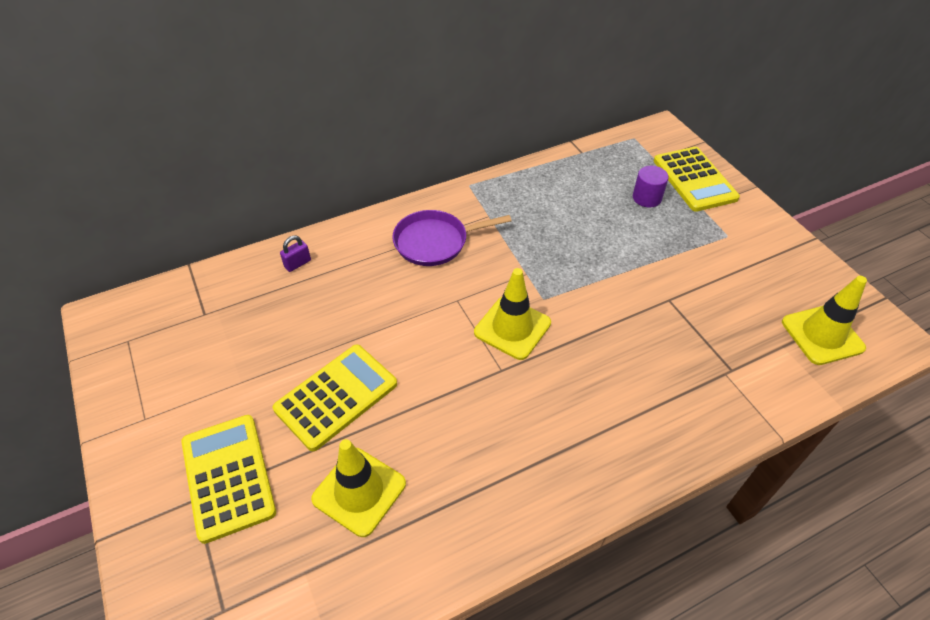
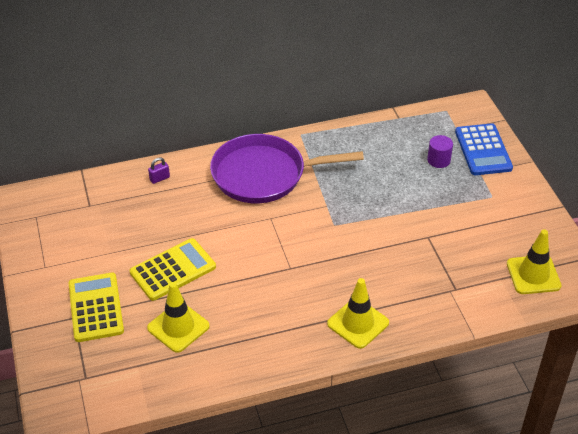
camera: 10 degrees right, 5 degrees down
(434, 242) = (263, 175): purple pan -> purple pan, size x1.66
(512, 328) = (305, 241): yellow traffic cone -> yellow traffic cone (358, 323)
(694, 179) = (483, 150): yellow calculator -> blue calculator

